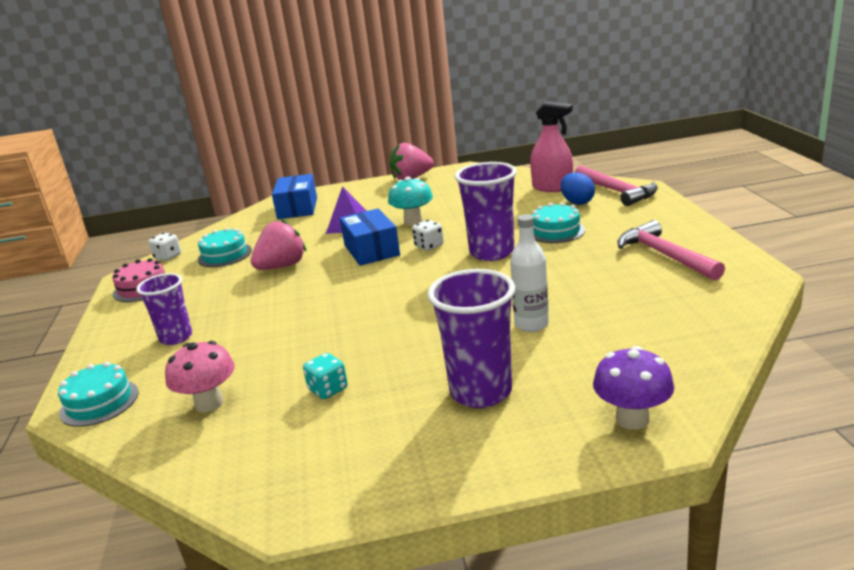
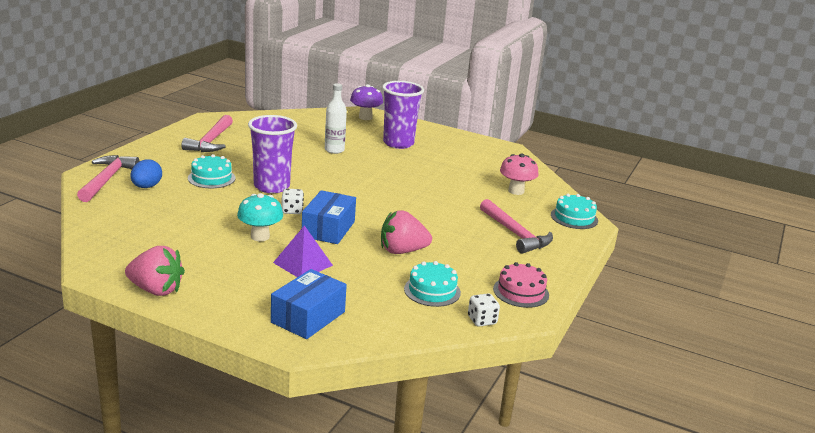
camera: 150 degrees left, 0 degrees up
(176, 337) = (515, 234): purple cup -> pink hammer
(328, 389) = (457, 171): turquoise dice -> none
(552, 187) = (119, 206): pink spray bottle -> none

